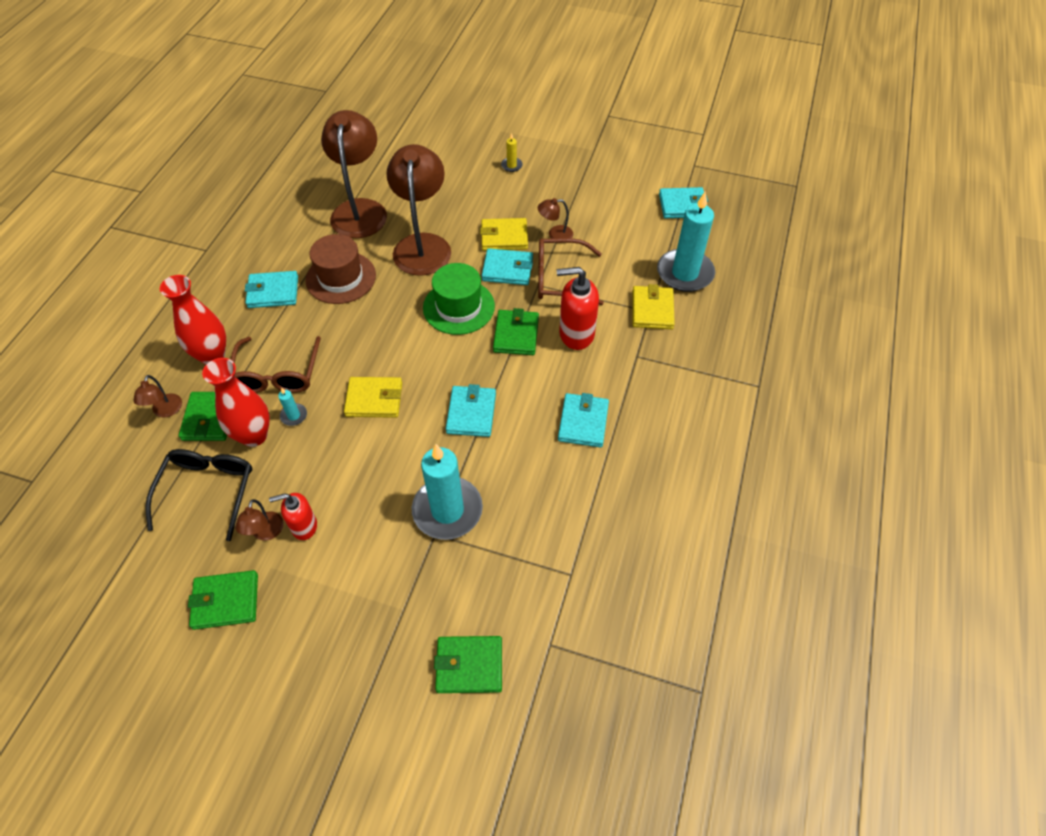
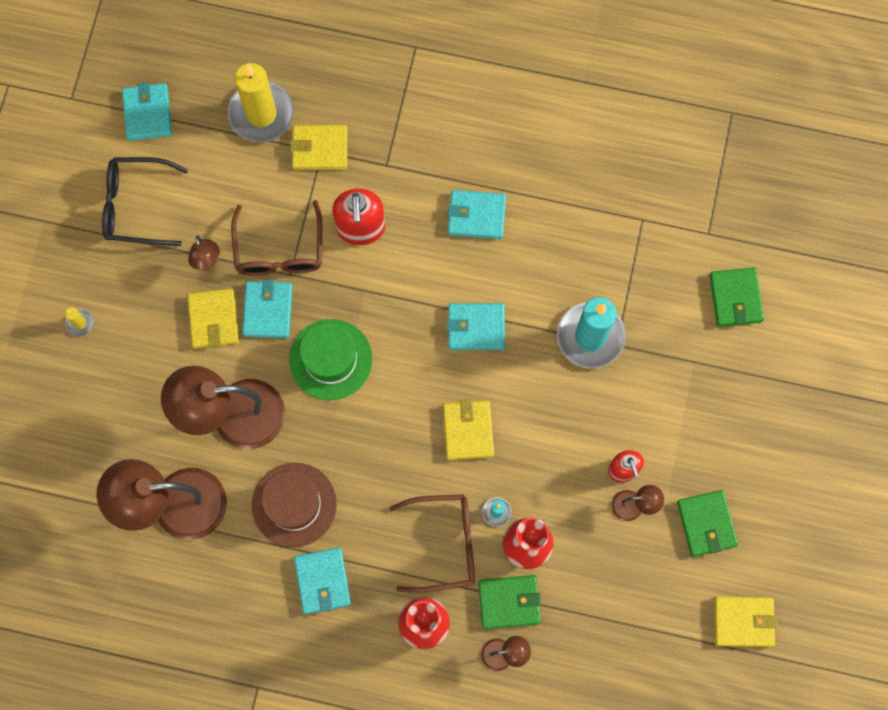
camera: 95 degrees left, 20 degrees up
(112, 626) = (743, 621): none -> yellow wallet
(208, 491) = (595, 576): black glasses -> black glasses (136, 206)
(516, 335) = (367, 292): green wallet -> none
(685, 273) = (261, 114): turquoise candle -> yellow candle

